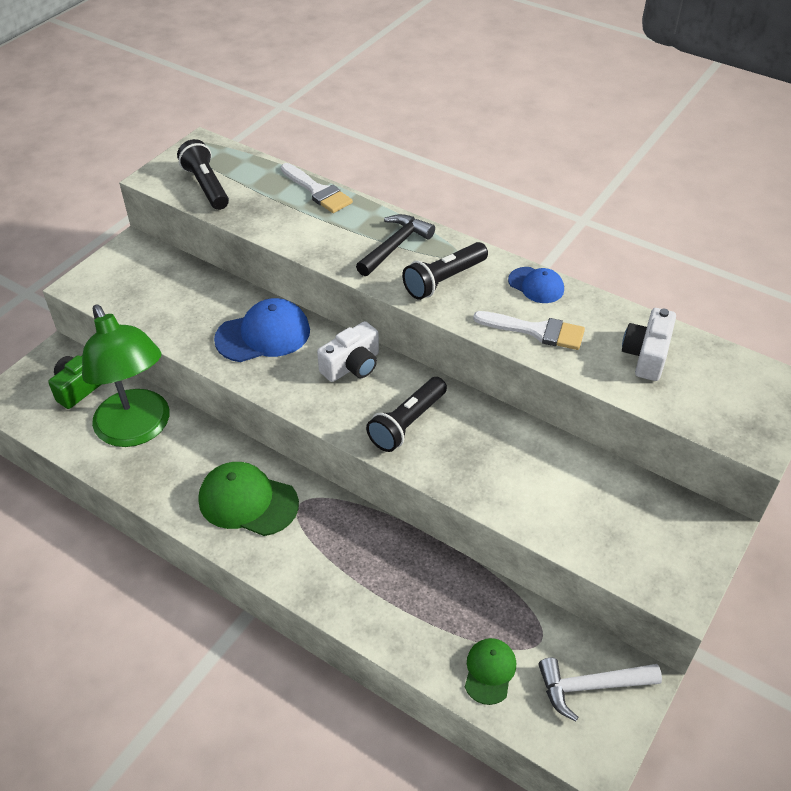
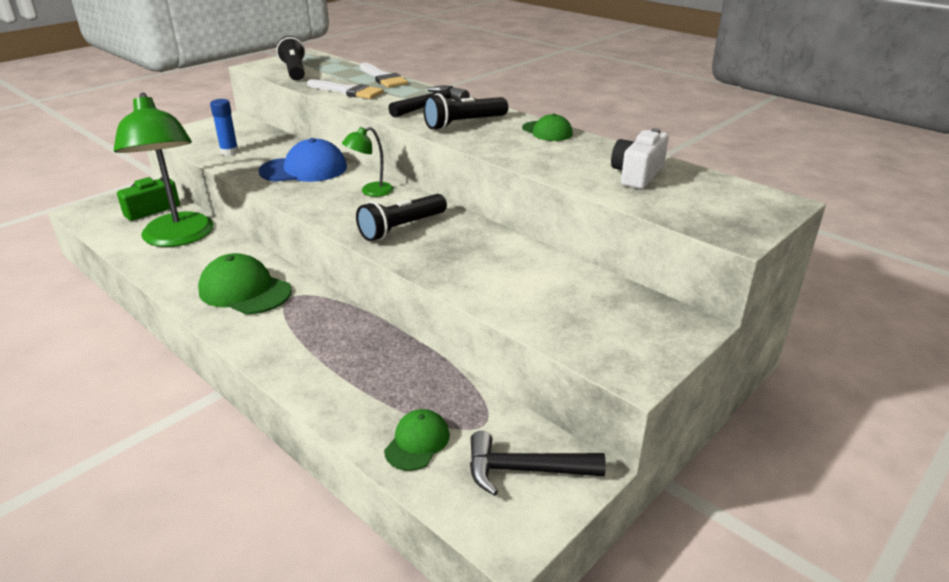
camera: 10 degrees right, 15 degrees down
(163, 312) = (229, 152): none -> blue glue stick
(352, 366) = (371, 191): white camera -> green lamp
(536, 285) = (547, 131): blue cap -> green cap
(536, 331) = (535, 154): white brush -> white brush (348, 91)
(590, 686) = (524, 470): white hammer -> black hammer

